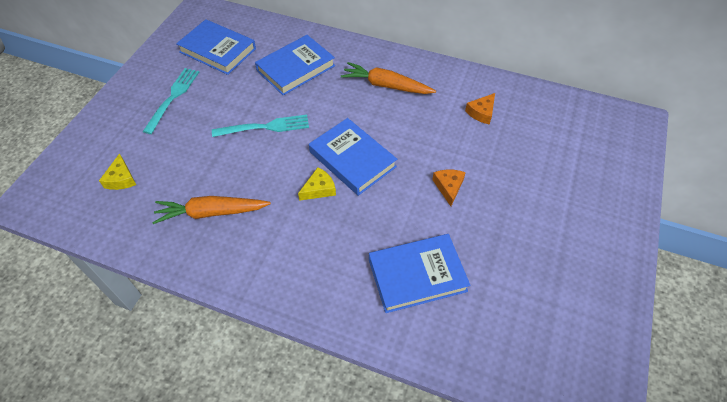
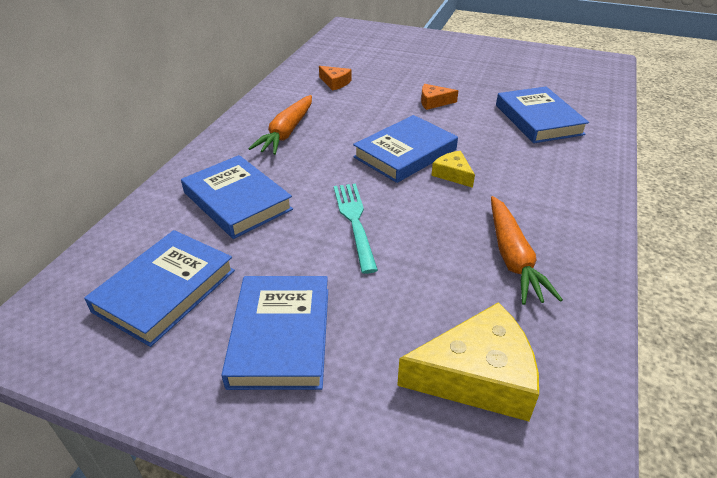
camera: 90 degrees left, 15 degrees down
(121, 179) = (477, 376): yellow cheese -> yellow cheese, size x1.97
(173, 97) = (281, 336): turquoise fork -> blue book

